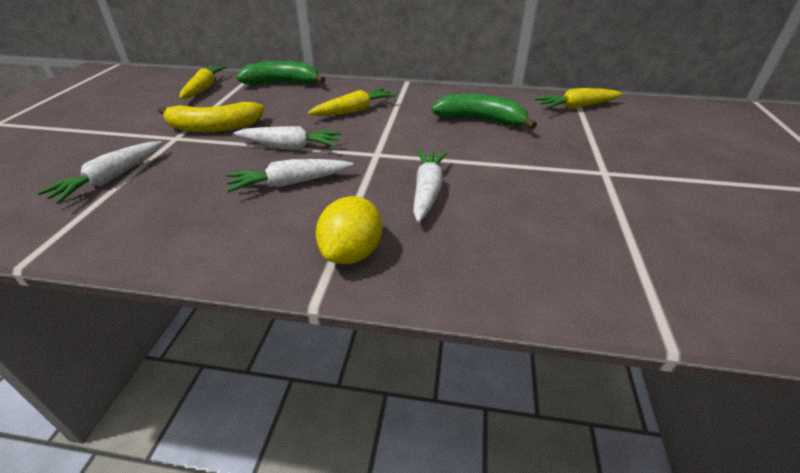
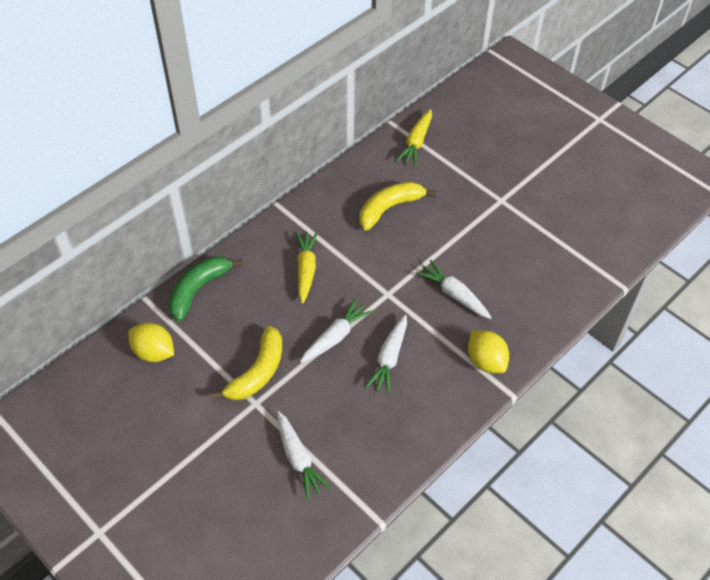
camera: 55 degrees left, 15 degrees up
(204, 88) = (154, 352): yellow carrot -> yellow lemon
(480, 120) = (389, 208): green banana -> yellow banana

